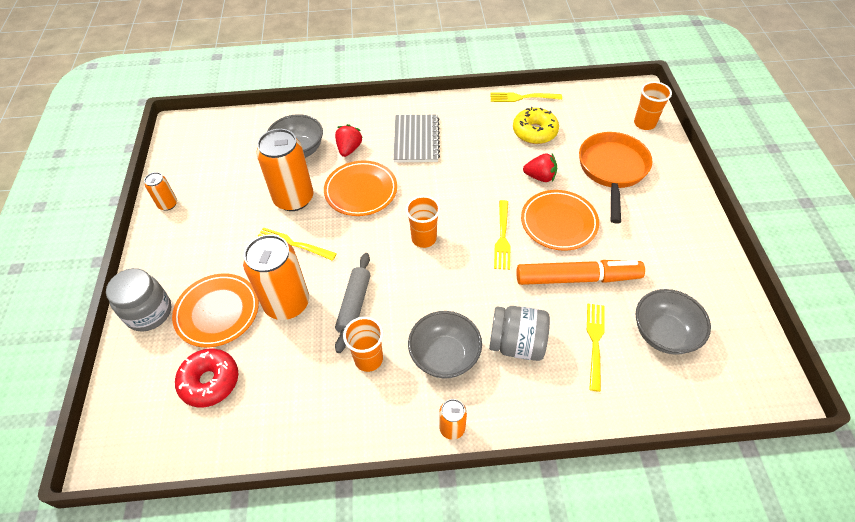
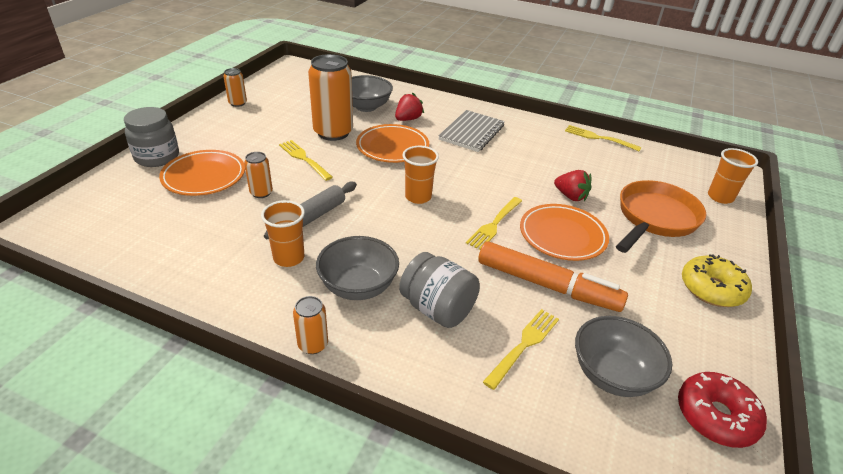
camera: 25 degrees right, 15 degrees down
(210, 381) = (152, 216): red donut -> red donut (715, 416)
(287, 303) = (261, 193): orange can -> orange can, size x0.49
(534, 132) = (592, 164): yellow donut -> yellow donut (711, 289)

